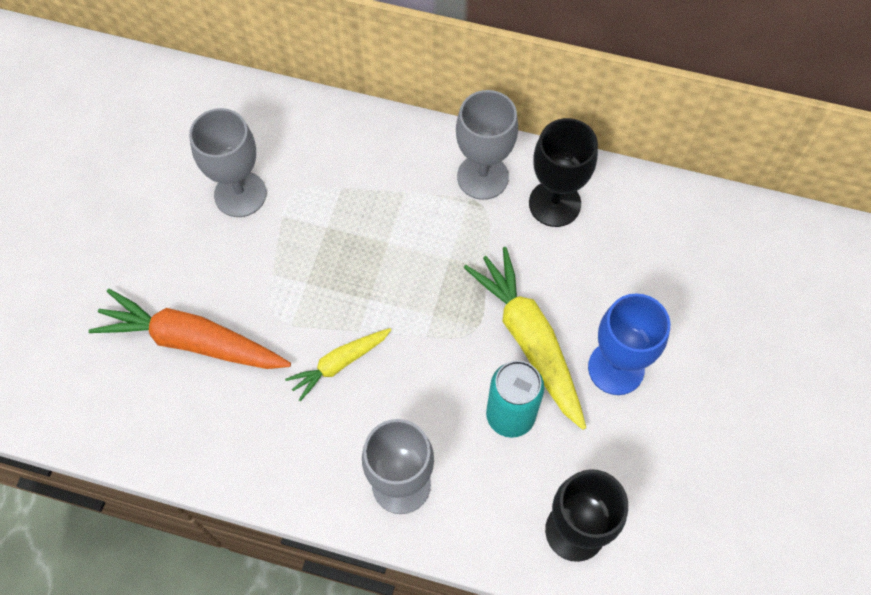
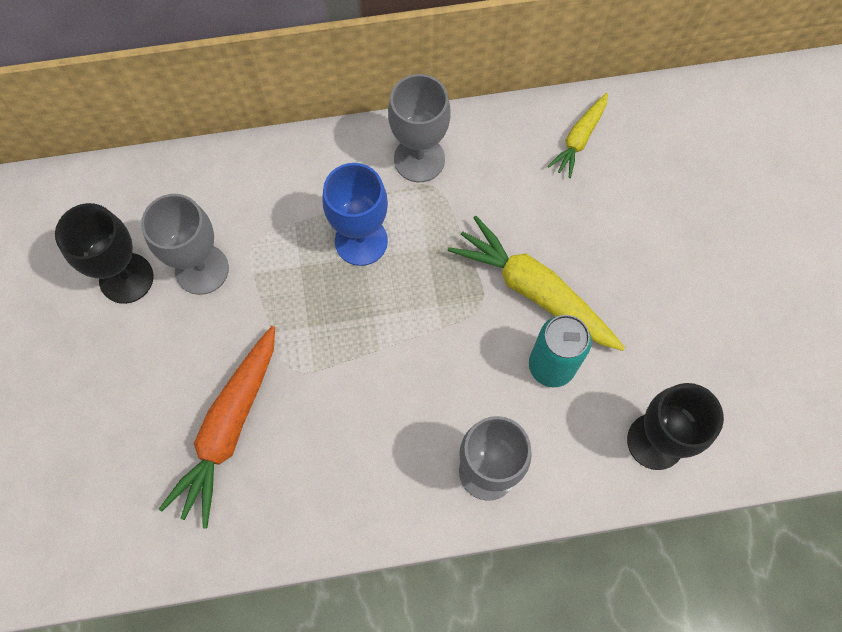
camera: 25 degrees left, 5 degrees up
(192, 341) = (229, 428): orange carrot -> orange carrot turned 60 degrees counterclockwise
(340, 364) = (377, 387): yellow carrot -> yellow carrot (579, 139)
(554, 203) = (495, 157): black goblet -> black goblet (126, 278)
(616, 368) = (620, 283): blue goblet -> blue goblet (361, 241)

